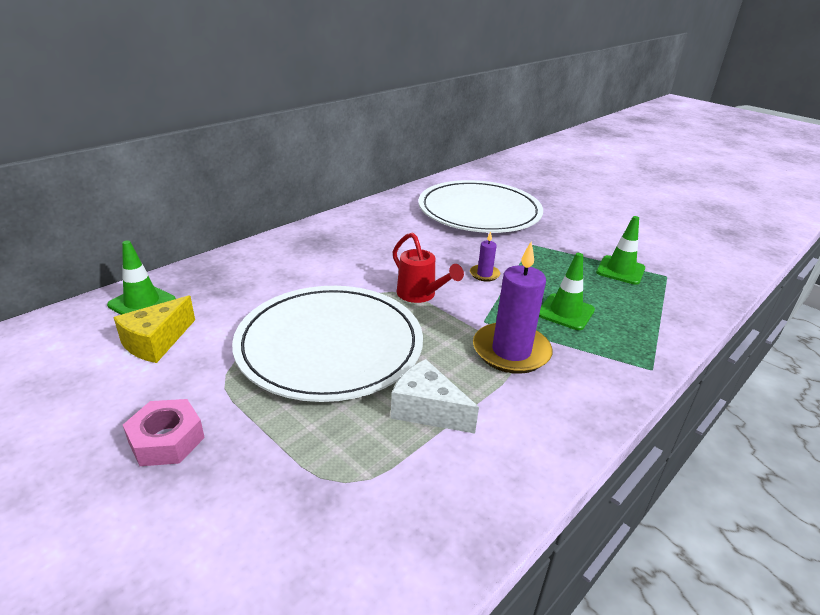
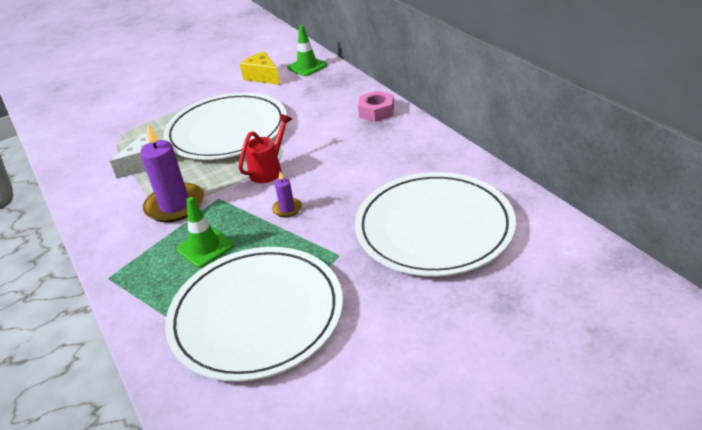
camera: 110 degrees right, 5 degrees up
(166, 440) = (181, 90): pink nut -> pink nut (376, 111)
(420, 295) = (269, 170): red watering can -> red watering can turned 150 degrees clockwise
(620, 270) = (256, 315): green traffic cone -> white plate

